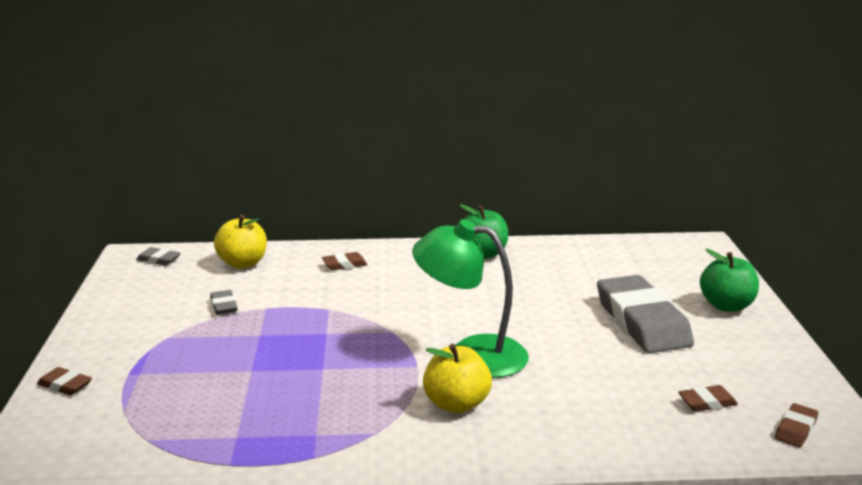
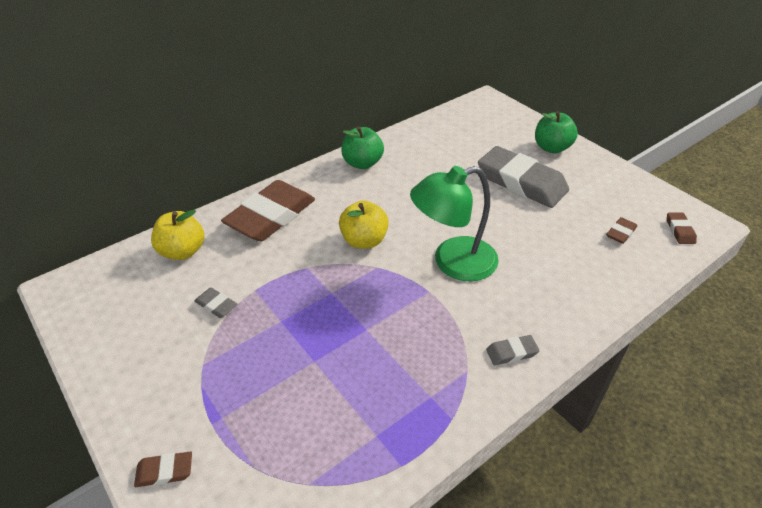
camera: 35 degrees left, 20 degrees up
(158, 260) = (96, 281): grey eraser -> grey eraser (511, 352)
(344, 264) = (271, 216): brown eraser -> brown eraser, size x2.42
(456, 404) = (490, 312): yellow apple -> yellow apple (364, 240)

